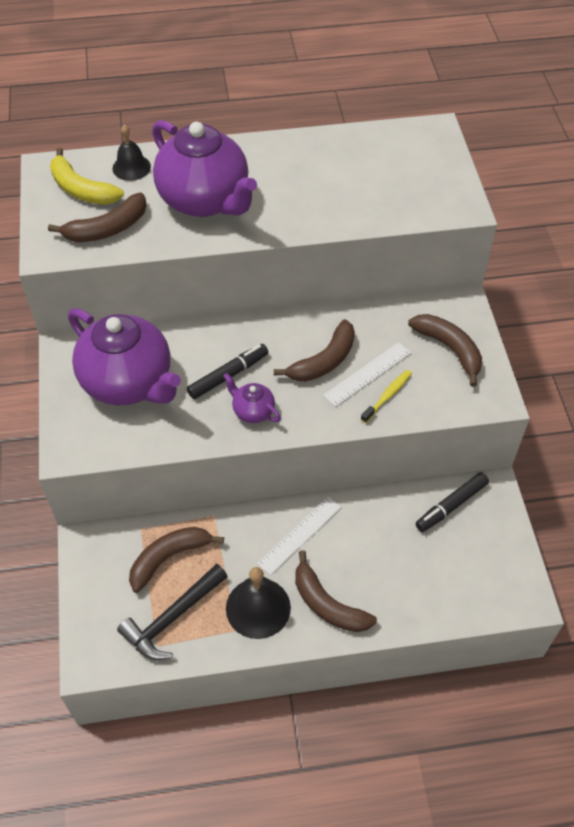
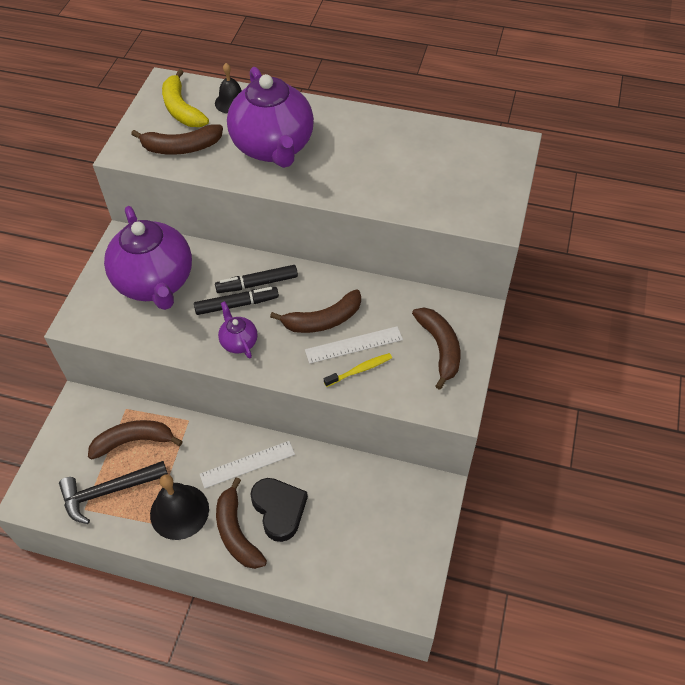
camera: 25 degrees right, 0 degrees up
(356, 566) = (279, 510): none -> black heart
(451, 505) = (391, 490): black marker -> black marker (257, 283)

